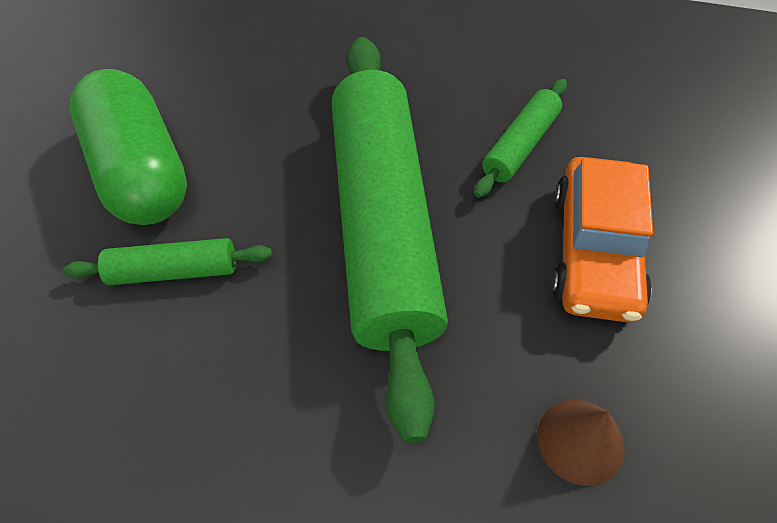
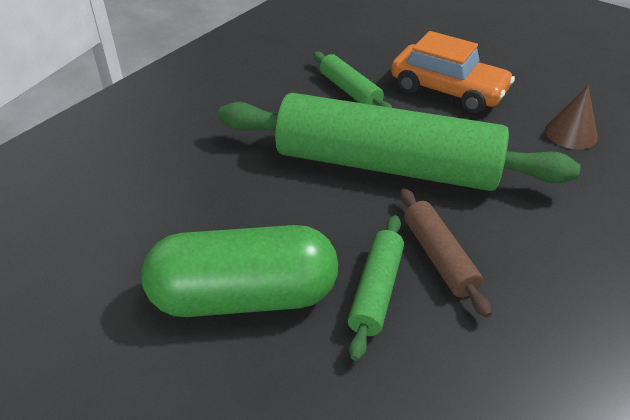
camera: 70 degrees left, 15 degrees down
(241, 317) = (439, 257): none -> brown rolling pin

